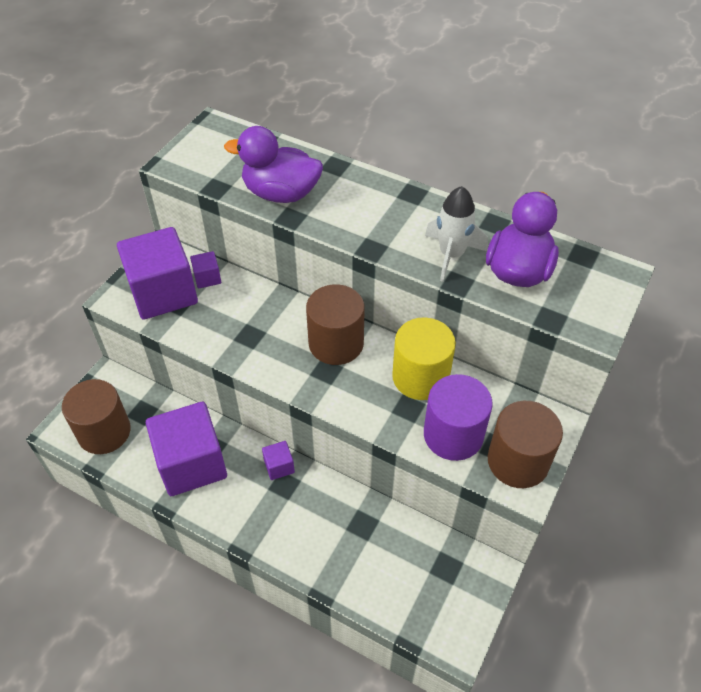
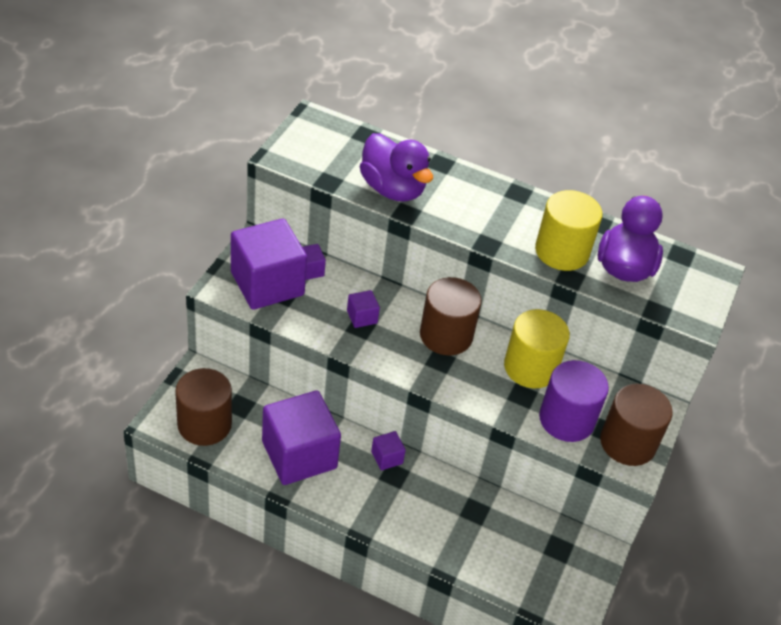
camera: 10 degrees left, 5 degrees down
(252, 325) = (362, 317): none -> purple cube
(281, 193) = (392, 189): purple duck -> purple duck turned 135 degrees counterclockwise
(451, 255) = (562, 251): white rocket -> yellow cylinder

